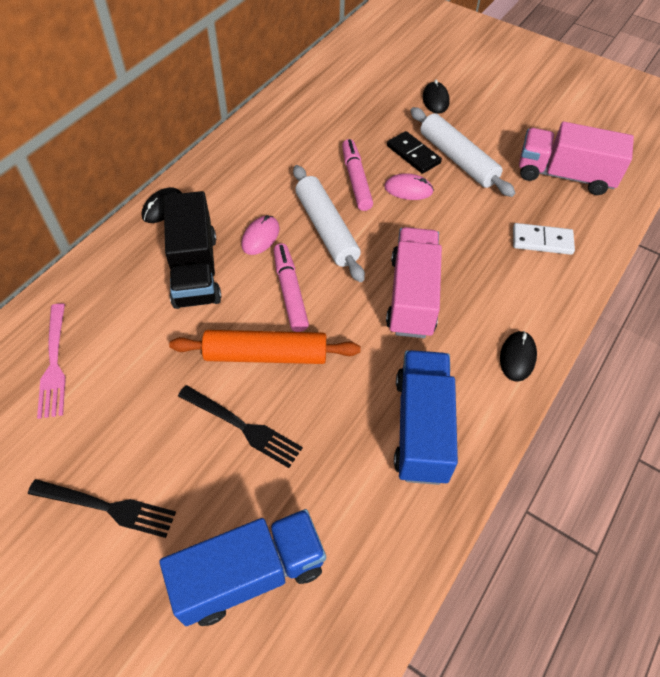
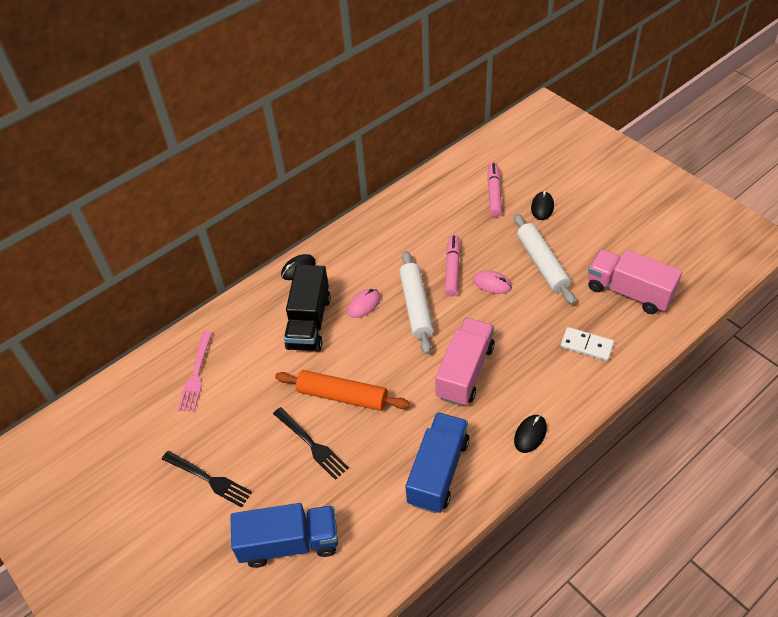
camera: 20 degrees right, 5 degrees down
(290, 292) = (373, 351): pink marker -> pink marker (494, 193)
(413, 154) = (506, 254): black domino -> none

